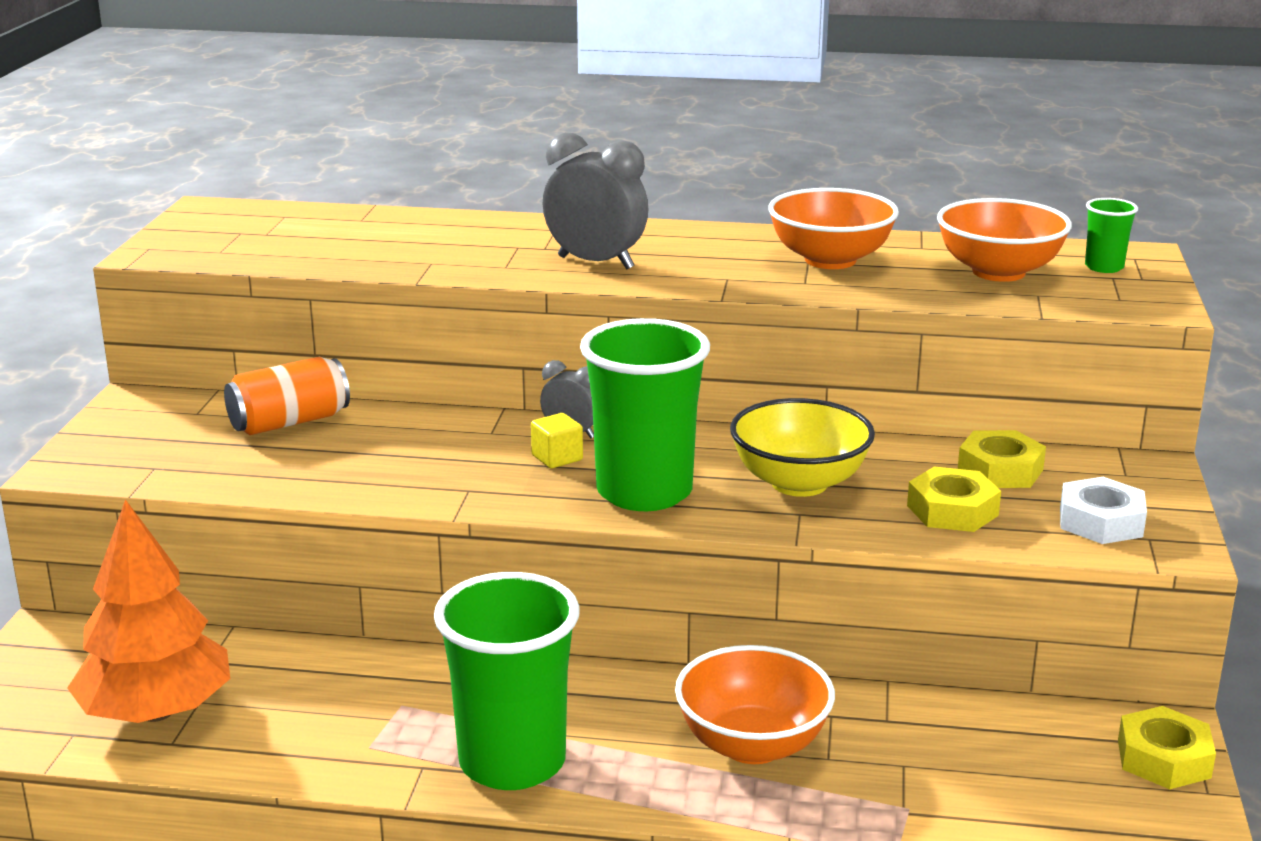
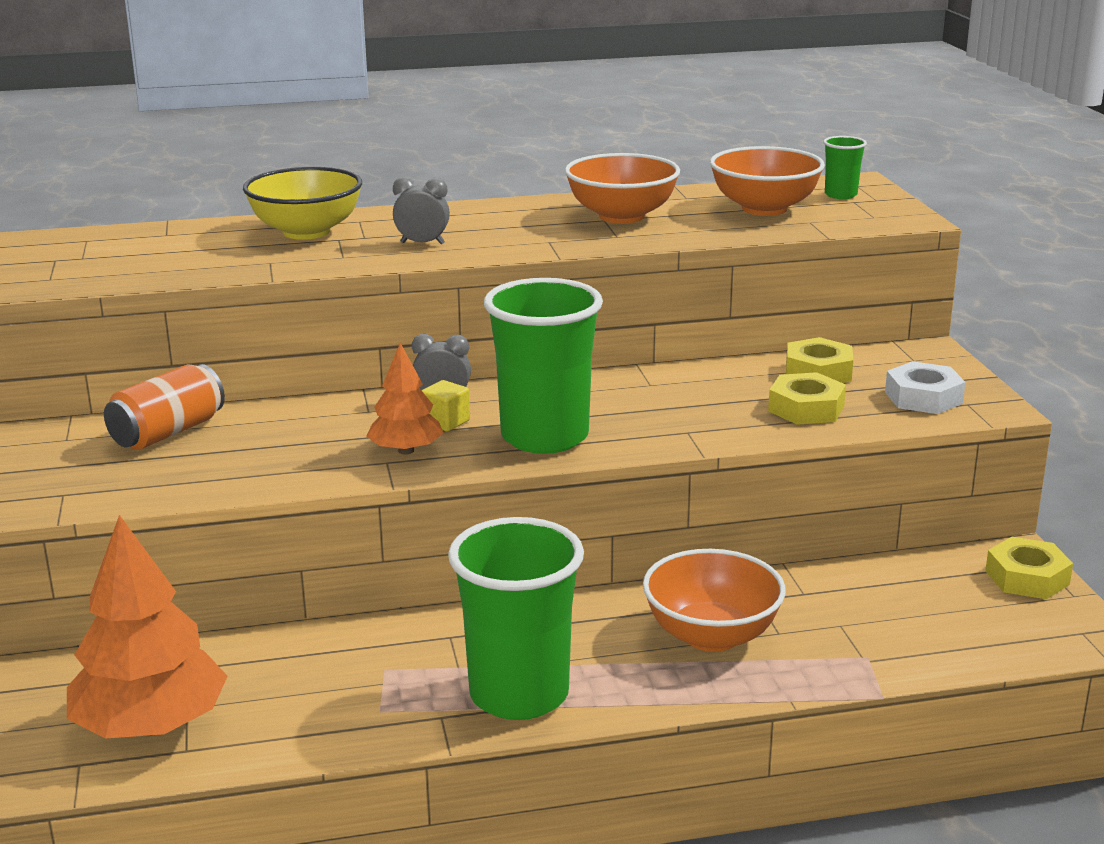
camera: 20 degrees left, 0 degrees up
(495, 481) = (406, 451): none -> orange tree
(596, 263) = (422, 243): grey clock -> grey clock, size x0.57
(799, 483) = (668, 408): yellow bowl -> yellow bowl (306, 232)

